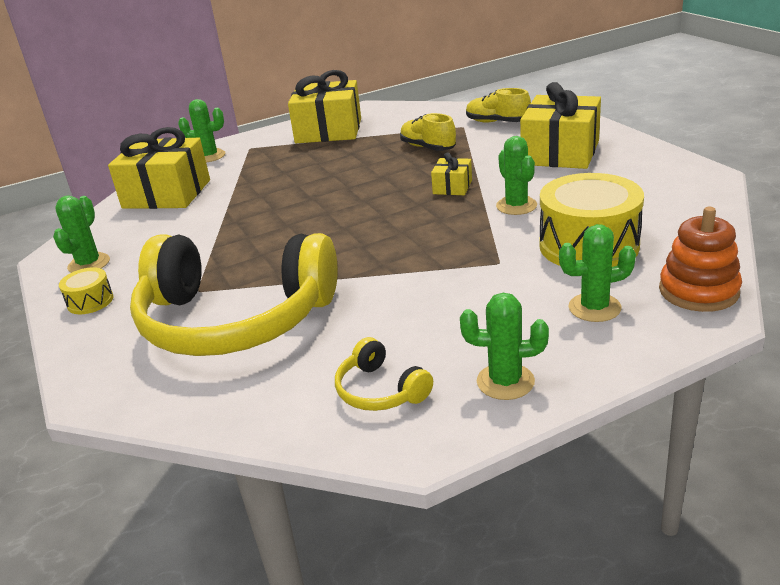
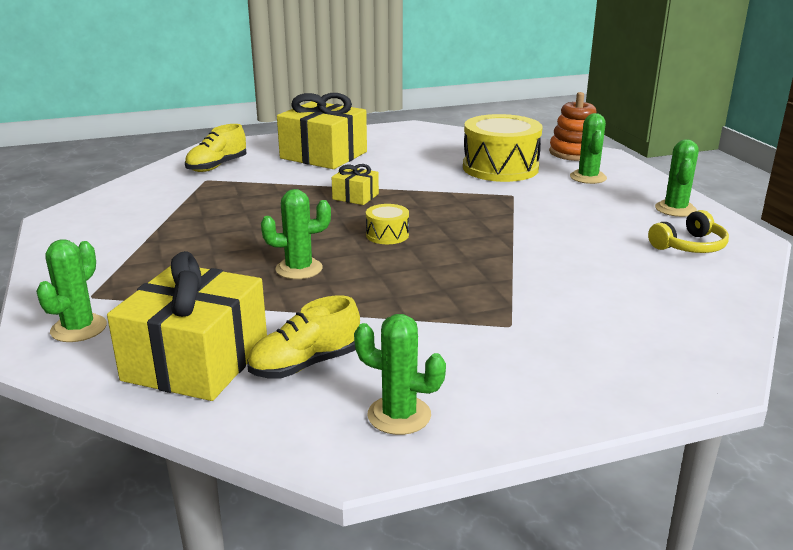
camera: 85 degrees left, 5 degrees down
(90, 301) = (512, 402): yellow drum -> yellow drum (387, 235)
(235, 319) = (577, 302): yellow headphones -> none
(328, 131) = (108, 242): yellow gift -> none
(428, 148) = (243, 198): yellow shoe -> yellow shoe (305, 365)
(516, 206) = (416, 179): green cactus -> green cactus (299, 269)

